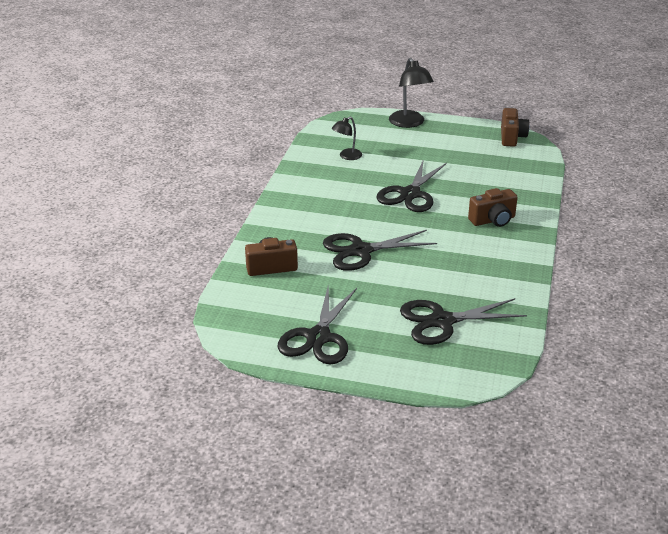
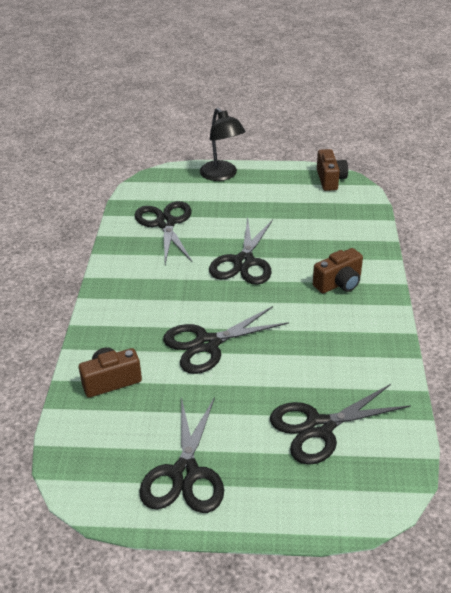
camera: 10 degrees left, 5 degrees up
(347, 156) = (166, 223): black lamp -> black scissors

